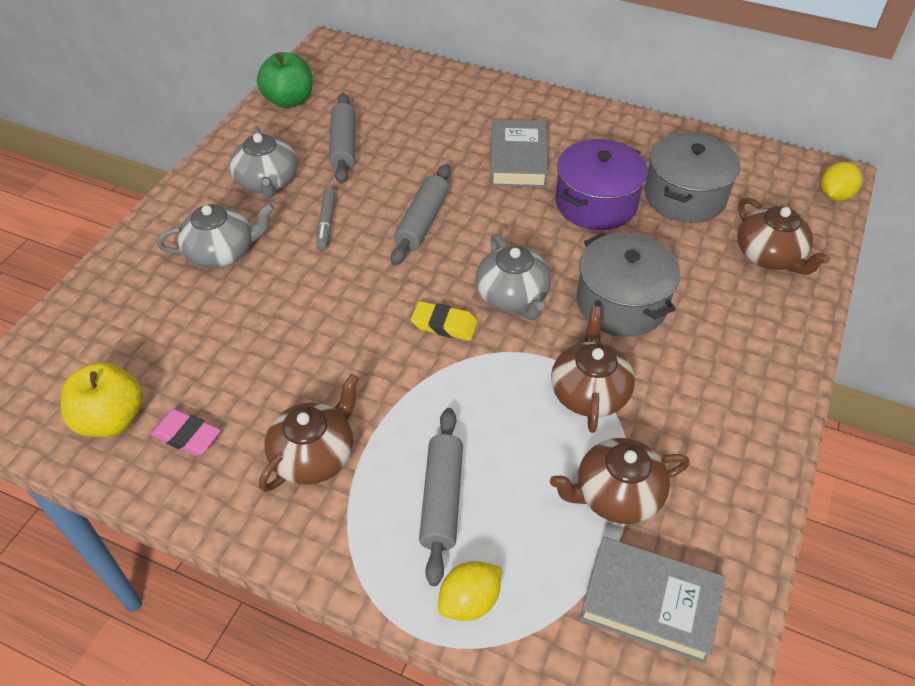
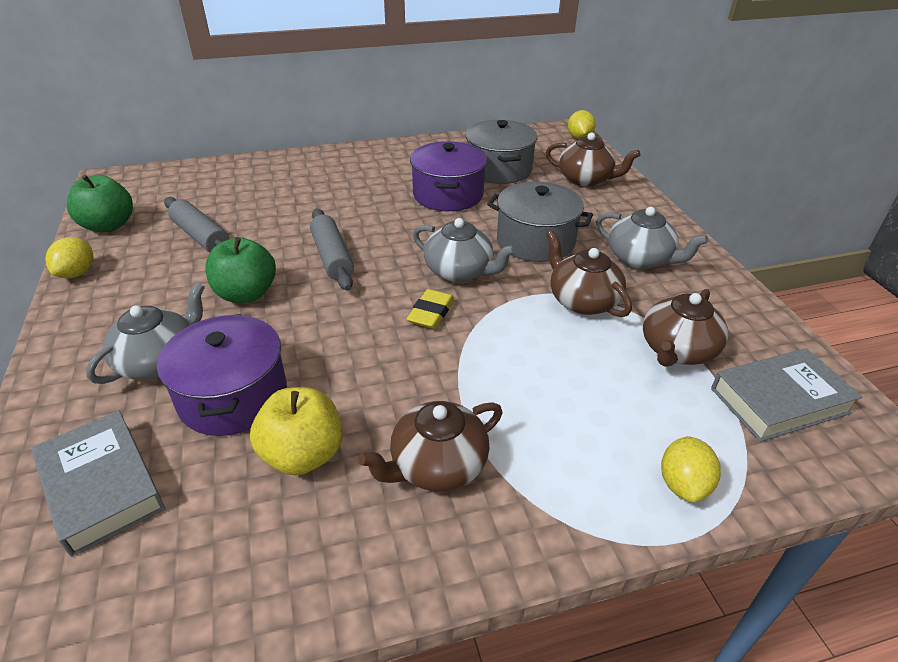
camera: 40 degrees left, 10 degrees down
(112, 419) = (183, 573): yellow apple -> yellow apple (303, 454)
(186, 436) = (291, 531): pink eraser -> none
(233, 140) = (77, 273): none -> yellow lemon
(241, 311) = (233, 396): none -> purple pot
(267, 182) = (151, 289): grey teapot -> grey teapot (640, 259)
(314, 455) = (437, 465): brown teapot -> brown teapot turned 120 degrees counterclockwise
(326, 224) = (246, 294): grey marker -> green apple
(442, 499) = (575, 428): grey rolling pin -> none
(444, 324) = (431, 313): yellow eraser -> yellow eraser turned 45 degrees counterclockwise
(518, 160) = (361, 192): grey book -> grey book (101, 486)

